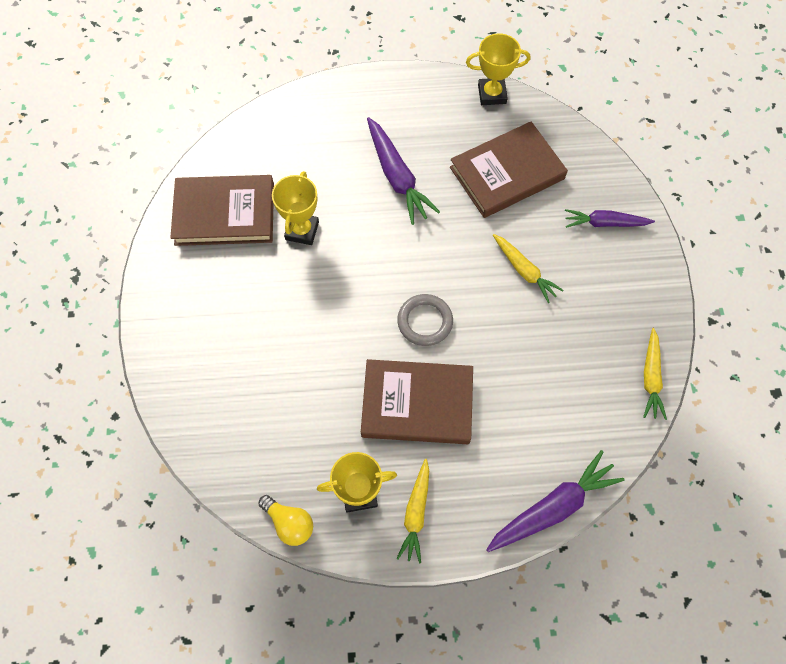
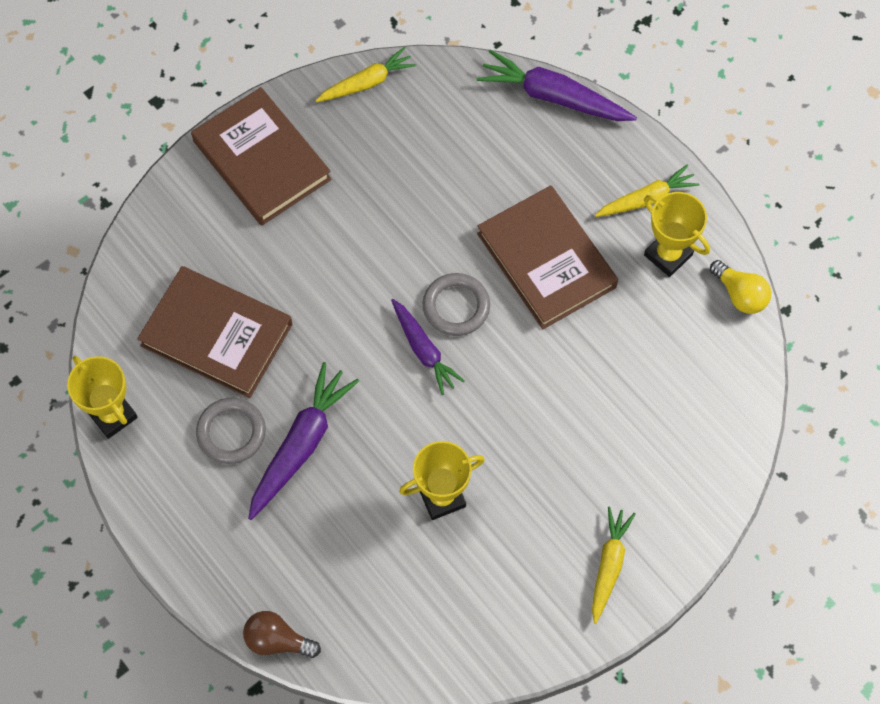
camera: 125 degrees left, 0 degrees up
(225, 213) = (481, 597): brown book -> brown book (261, 160)
(289, 100) = (277, 640): none -> brown light bulb
(289, 523) = (740, 294): yellow light bulb -> yellow light bulb turned 135 degrees clockwise
(434, 146) = (231, 432): none -> grey ring
(524, 271) = (329, 249): yellow carrot -> yellow carrot (609, 565)
(604, 223) = (216, 207): purple carrot -> purple carrot (424, 350)

